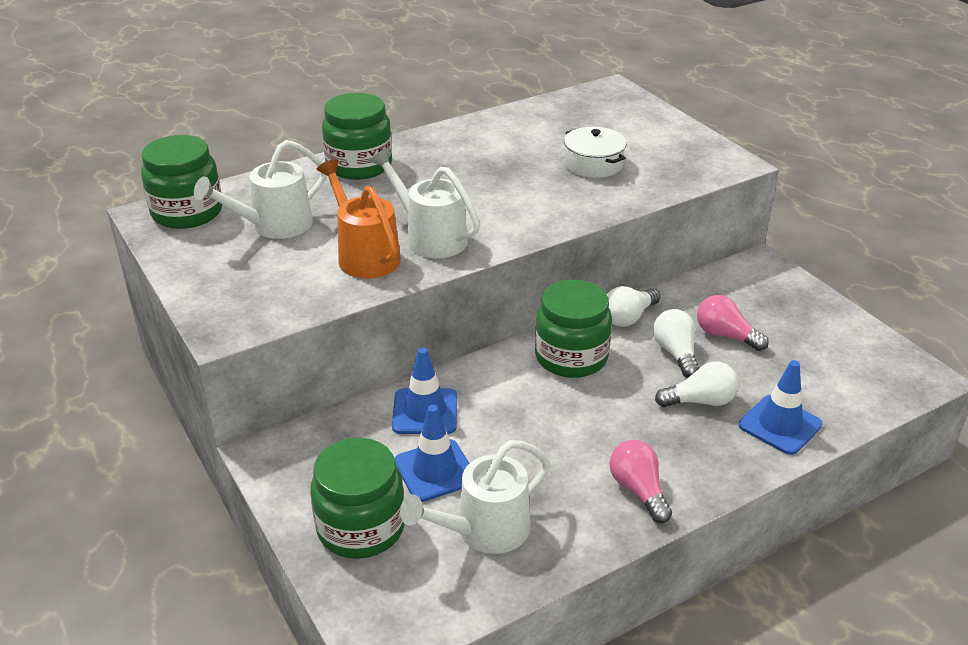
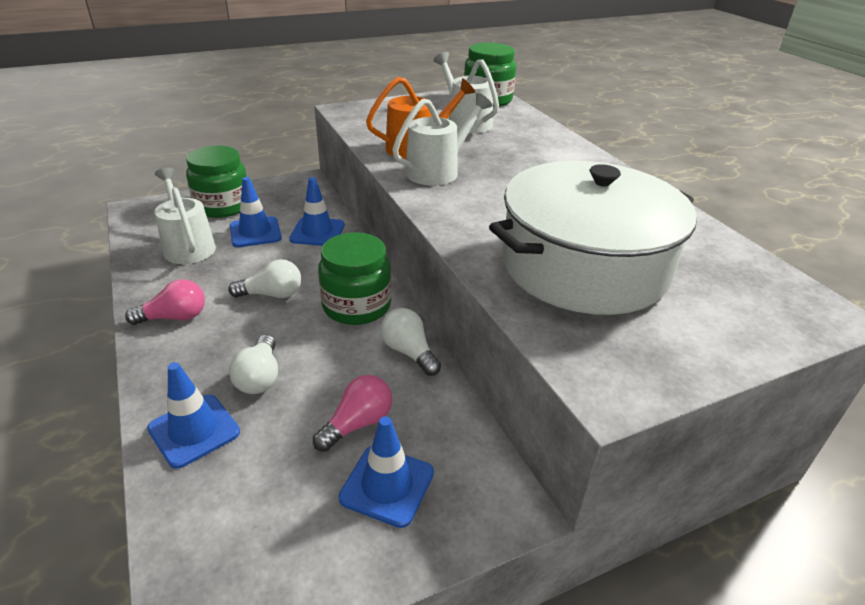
camera: 95 degrees right, 0 degrees up
(359, 165) = (562, 150): green jar -> none
(593, 164) = (584, 266): white pot -> white pot, size x2.29
(675, 353) = (339, 375): white light bulb -> white light bulb (272, 294)
(774, 315) = (387, 485): none -> blue traffic cone

